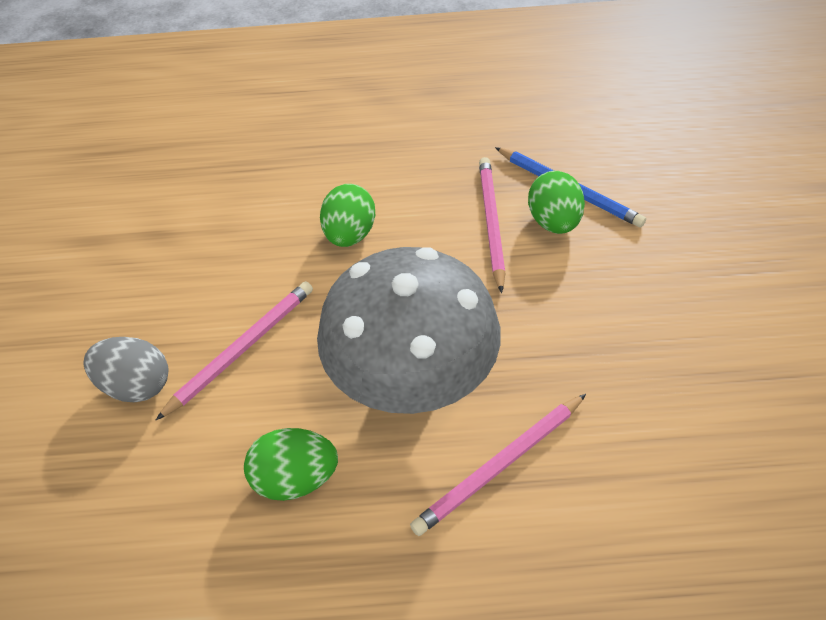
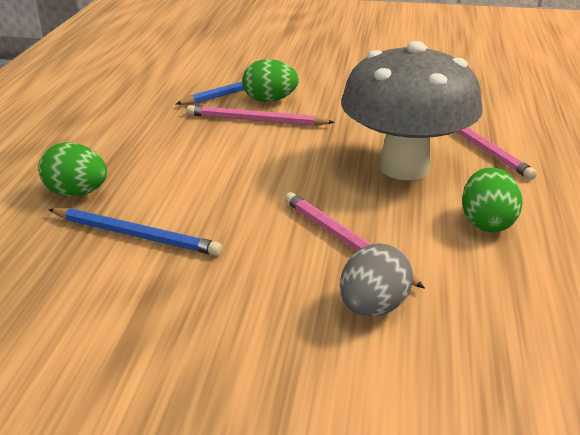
camera: 80 degrees left, 20 degrees down
(237, 200) = (136, 235): none -> blue pencil
(350, 235) = (231, 178): green egg -> green egg (77, 193)

